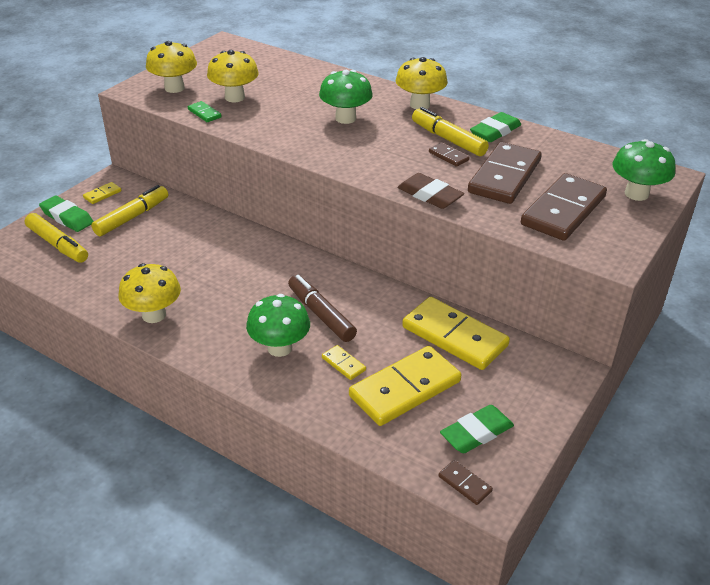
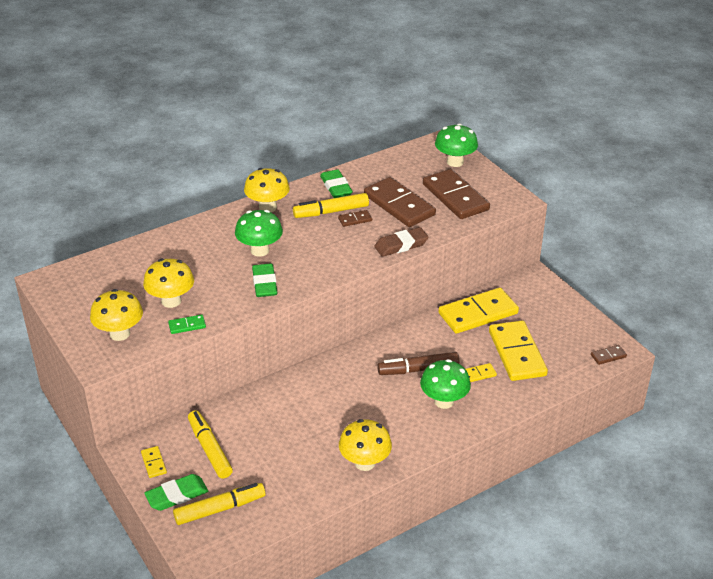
camera: 65 degrees left, 0 degrees up
(476, 433) = (570, 336): green eraser -> green eraser (264, 284)

